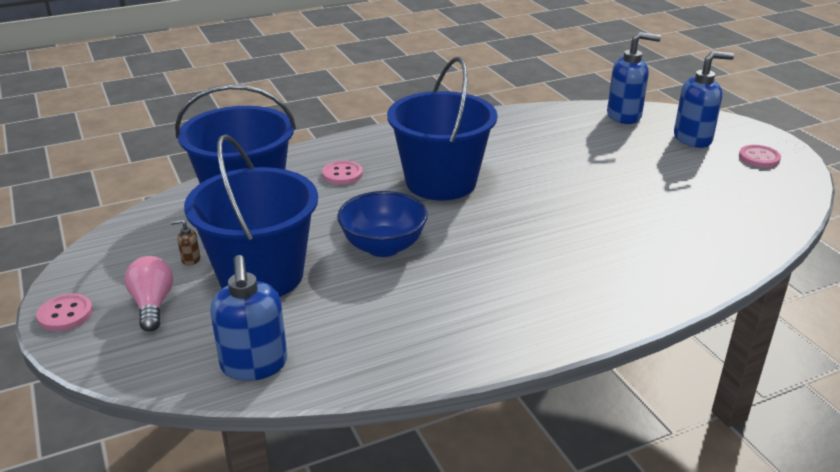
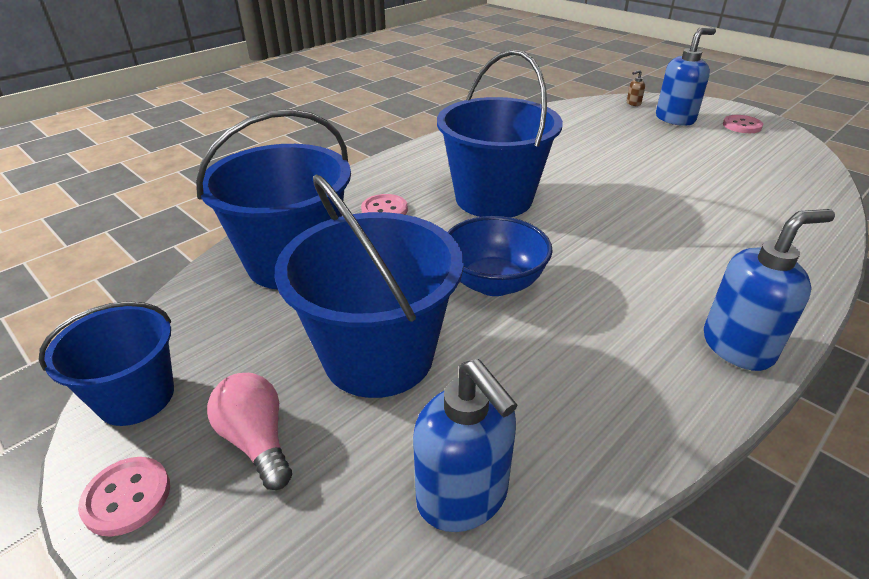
camera: 20 degrees left, 5 degrees up
(96, 263) = (136, 397): none -> blue bucket
(190, 260) = (271, 357): brown soap dispenser -> brown soap dispenser (633, 103)
(624, 116) = (601, 109): blue soap dispenser -> blue soap dispenser (738, 346)

